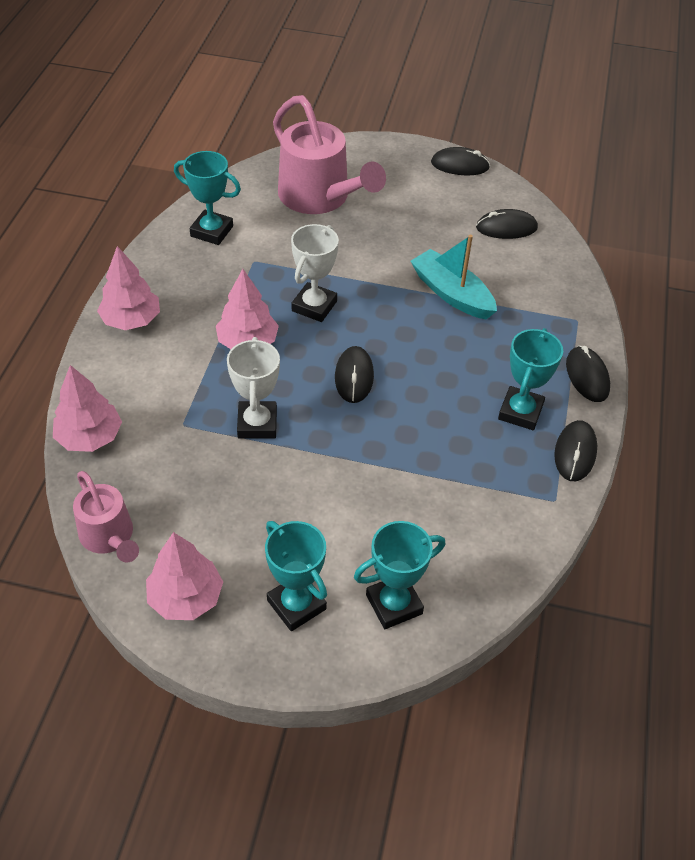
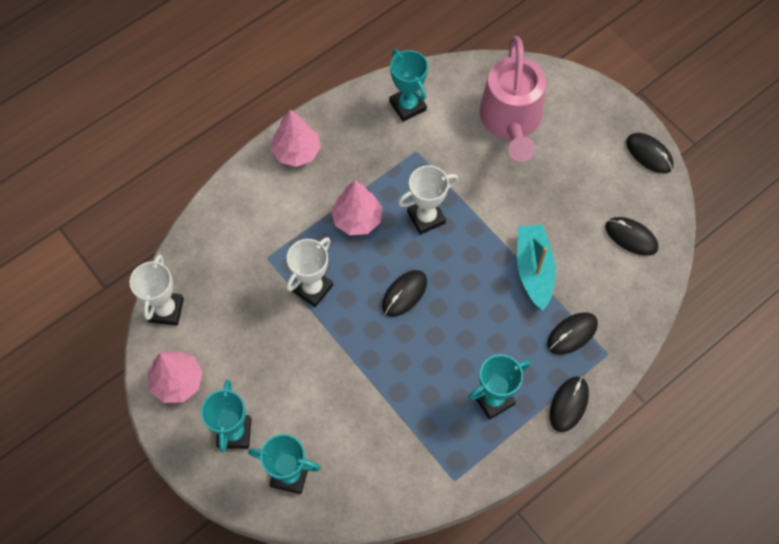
camera: 40 degrees right, 15 degrees up
(90, 437) = (205, 229): pink tree -> none
(109, 537) = (166, 310): pink watering can -> white trophy
(575, 453) = (501, 456): black mouse -> black mouse (572, 334)

